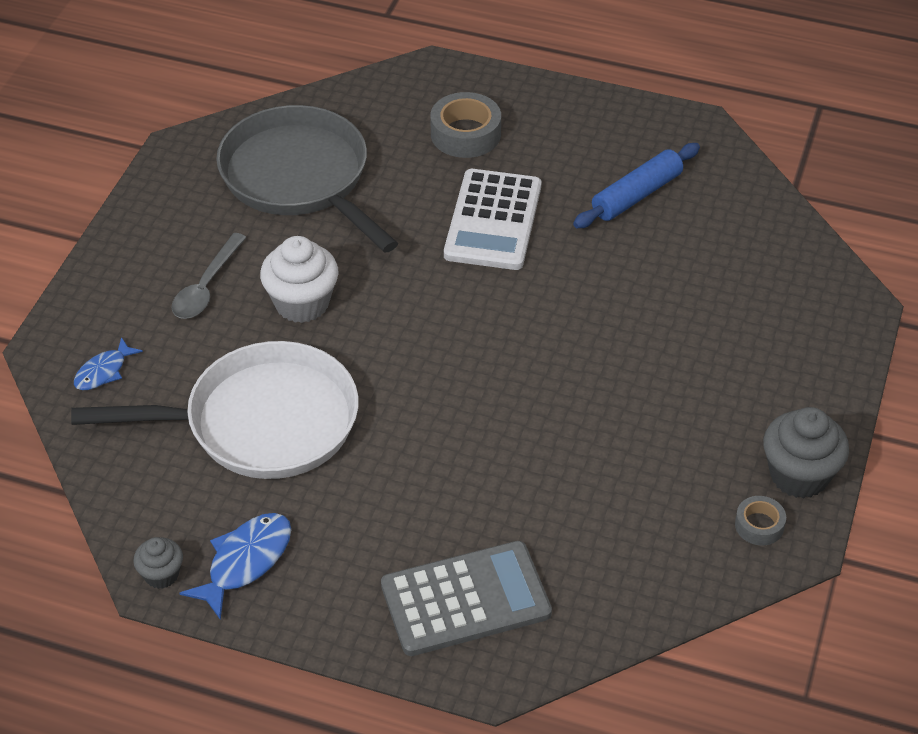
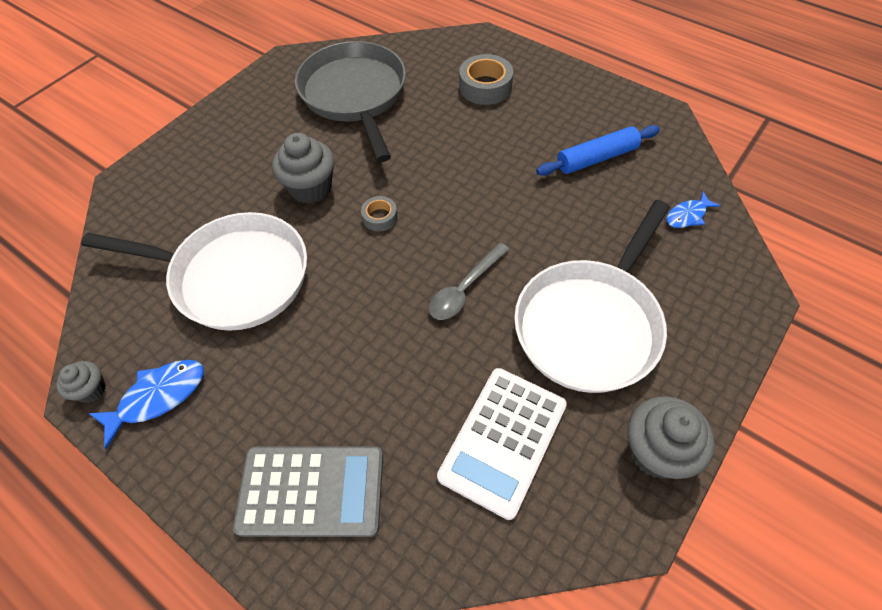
camera: 20 degrees right, 10 degrees up
(104, 371) = (149, 207): blue fish -> blue fish (688, 215)
(206, 286) = (252, 160): grey spoon -> grey spoon (464, 289)
(302, 303) = (310, 188): white cupcake -> grey cupcake
(493, 221) = (478, 155): white calculator -> white calculator (503, 440)
(693, 375) = (590, 324): none -> white pan
(759, 525) = (602, 494): grey tape -> grey tape (380, 217)

